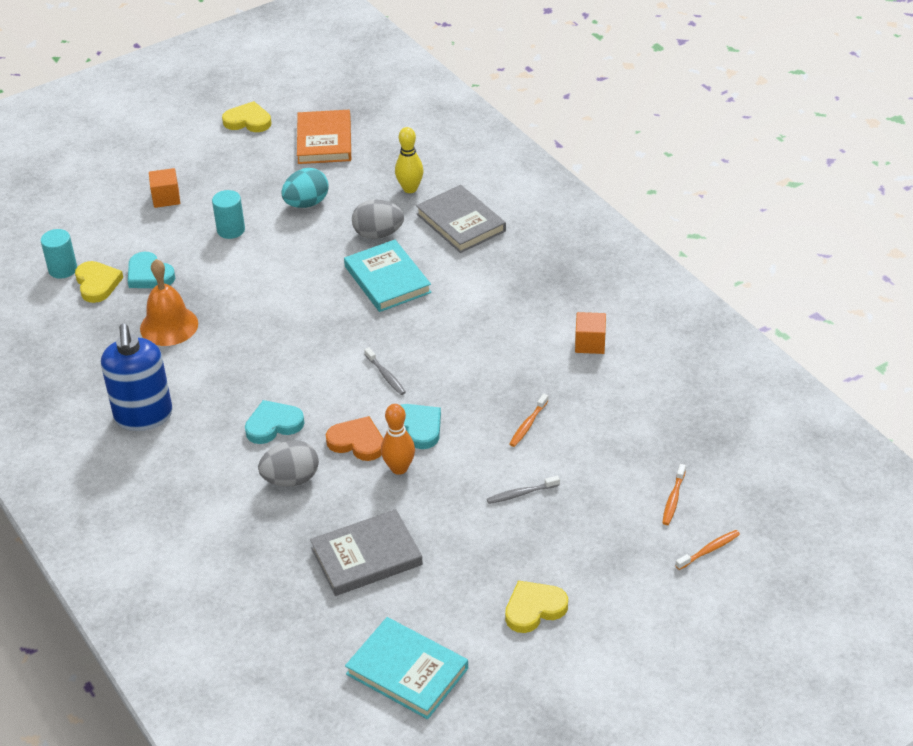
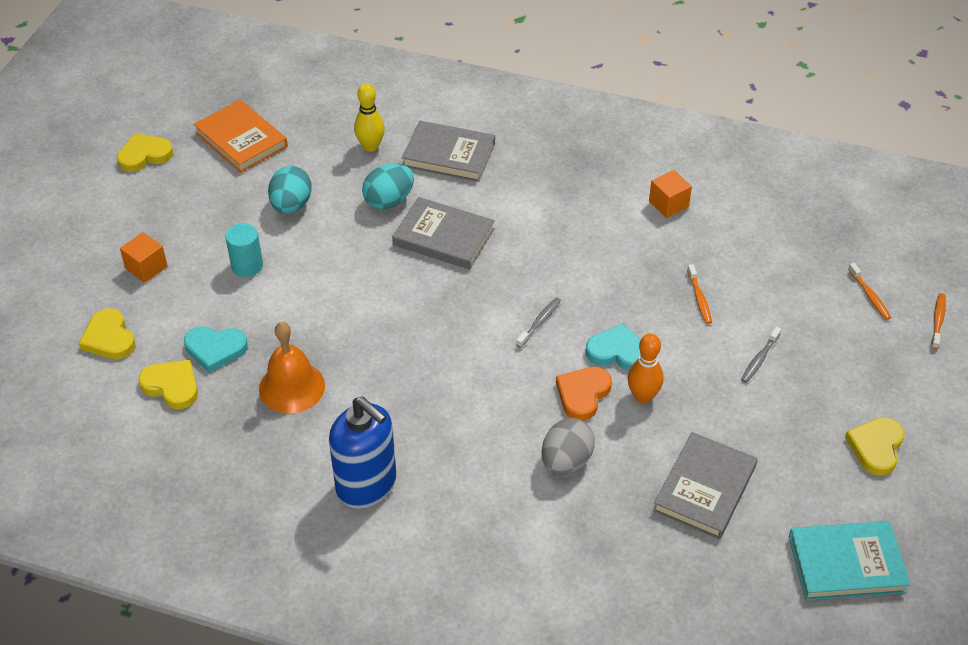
camera: 40 degrees left, 5 degrees up
(63, 269) = (118, 391): turquoise cylinder -> none
(94, 232) = (109, 338): none -> yellow heart
(273, 425) = (494, 422): turquoise heart -> none
(357, 442) = (583, 394): orange heart -> orange heart turned 45 degrees counterclockwise
(378, 234) = (389, 201): grey egg -> turquoise egg
(386, 375) = (539, 322): grey toothbrush -> grey toothbrush turned 75 degrees counterclockwise
(387, 279) = (443, 237): turquoise book -> grey book

